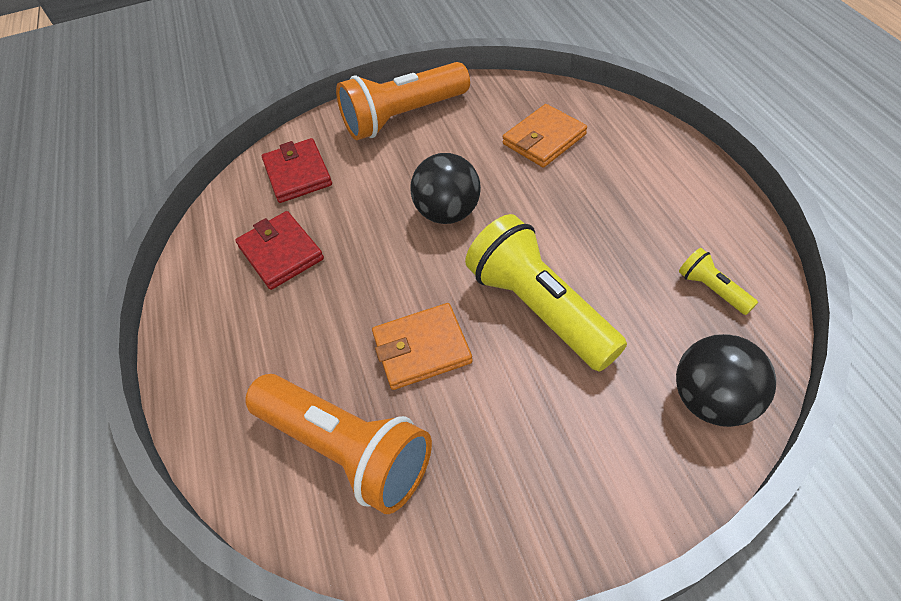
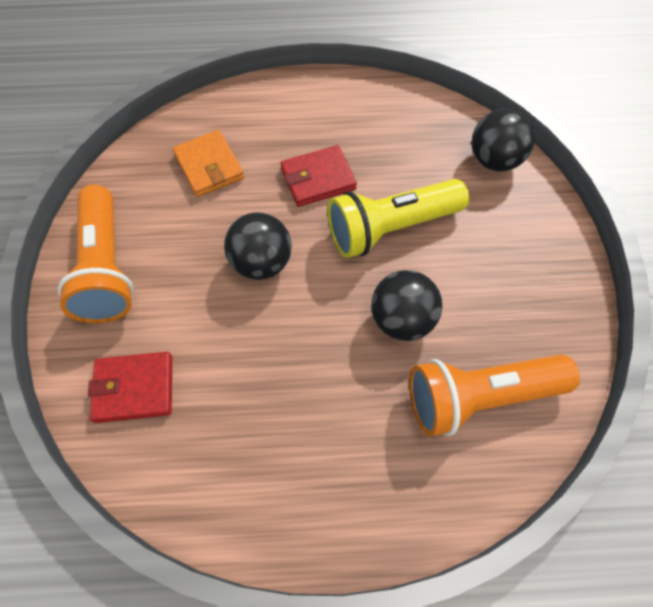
camera: 80 degrees left, 10 degrees up
(281, 253) = (244, 422): red wallet -> red wallet (318, 179)
(346, 449) = (479, 397): orange flashlight -> orange flashlight turned 150 degrees counterclockwise
(422, 349) = (402, 319): orange wallet -> black ball
(712, 289) = (410, 125): yellow flashlight -> none

